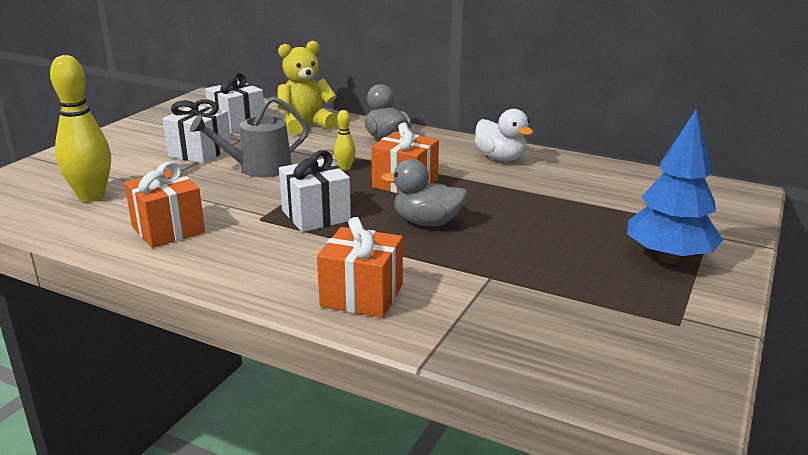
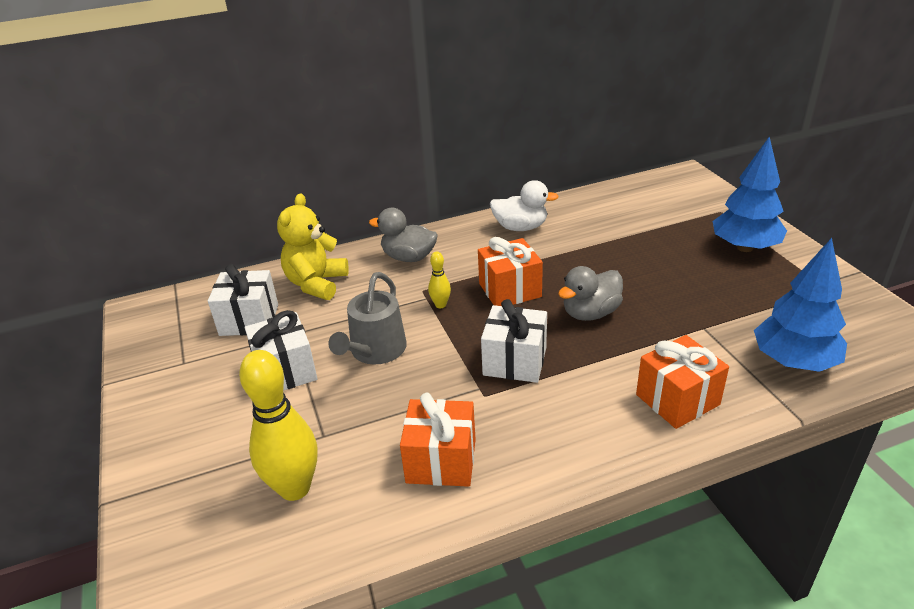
camera: 45 degrees left, 10 degrees up
(509, 338) = (794, 362): none -> blue tree

